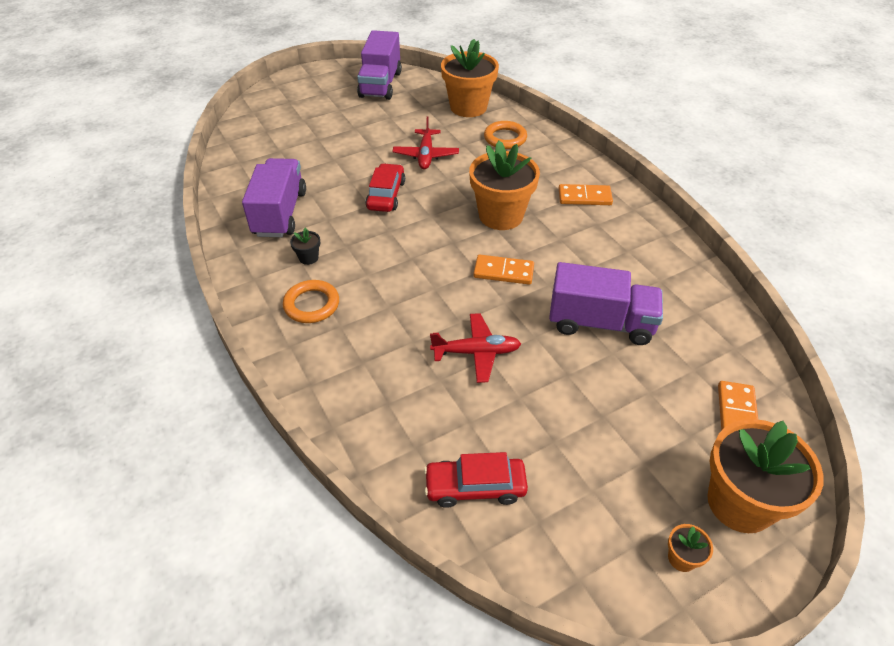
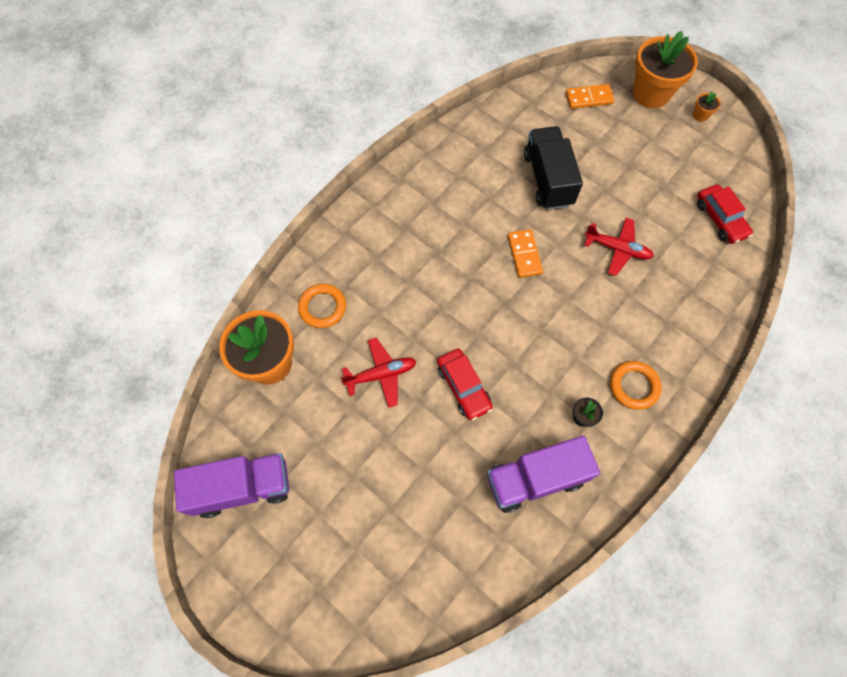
camera: 110 degrees left, 20 degrees up
(386, 195) = (463, 387): red car -> red car turned 105 degrees counterclockwise
(476, 352) = (617, 249): red plane -> red plane turned 135 degrees clockwise
(501, 215) = (452, 276): orange flower pot -> none
(584, 197) = (398, 217): orange domino -> none
(600, 323) = (548, 179): purple truck -> black truck

